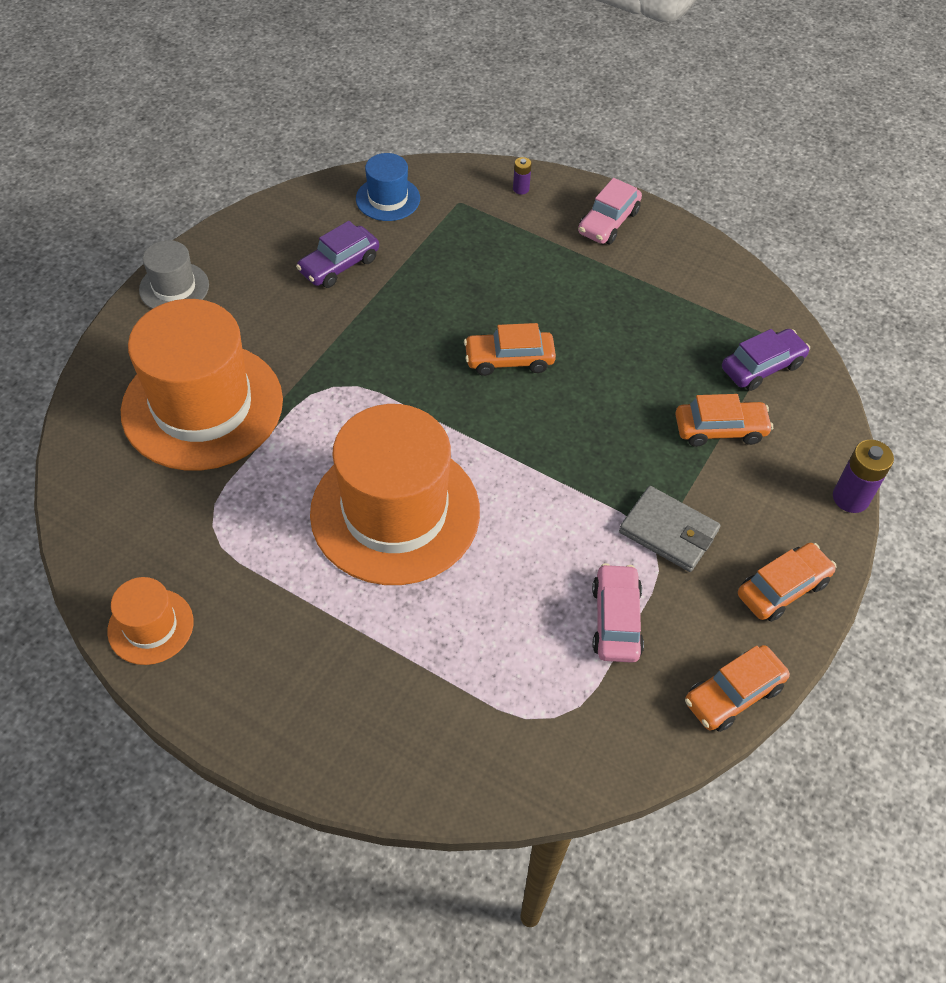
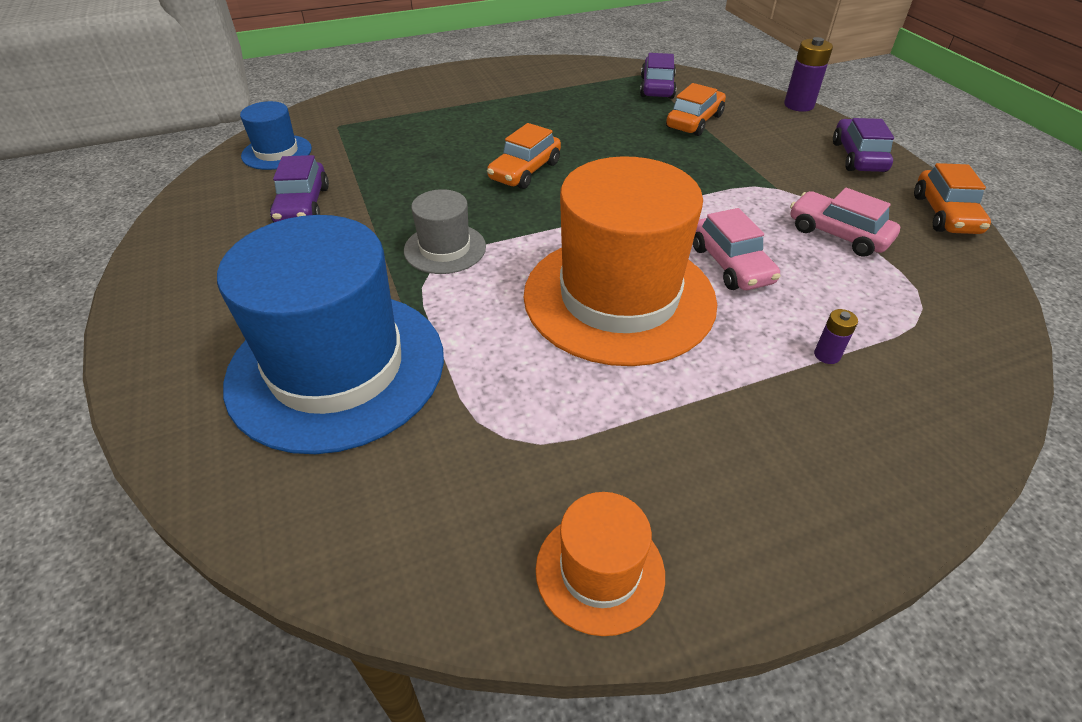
camera: 50 degrees left, 10 degrees down
(174, 287) = (156, 316): grey hat -> grey hat (445, 248)
(202, 406) = (337, 368): orange hat -> blue hat
(521, 189) = (370, 98): purple battery -> purple battery (827, 355)
(608, 222) = (456, 83): pink car -> pink car (731, 265)
(668, 532) = (768, 177): grey wallet -> none
(782, 588) = (858, 157): orange car -> purple car

